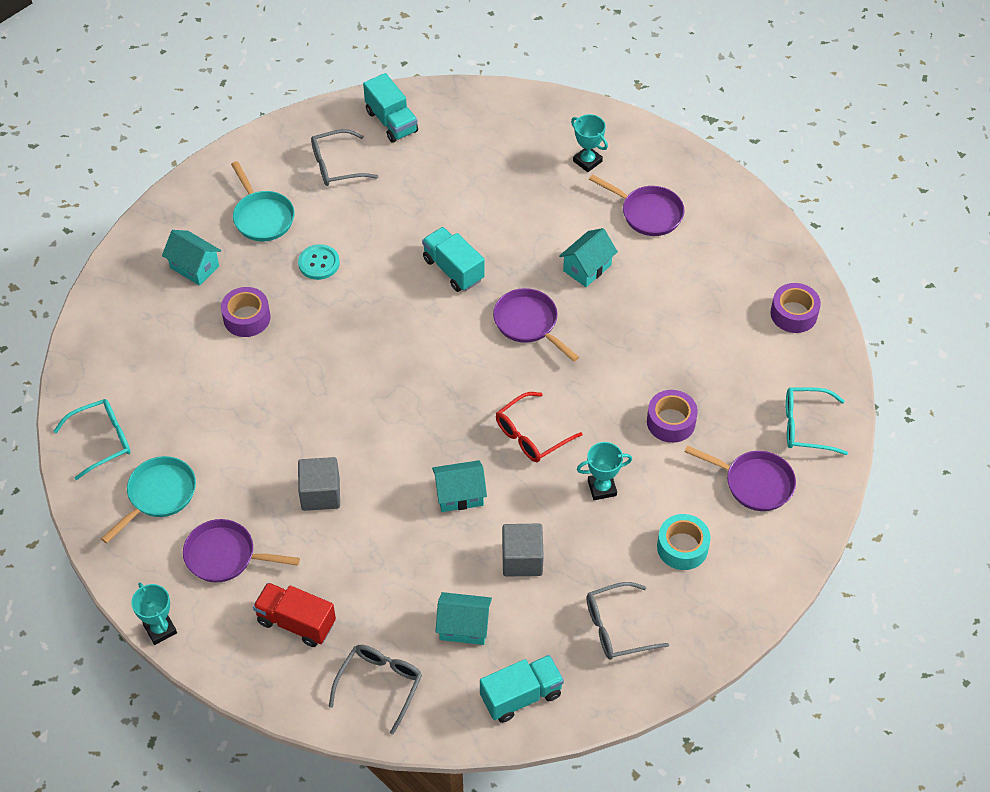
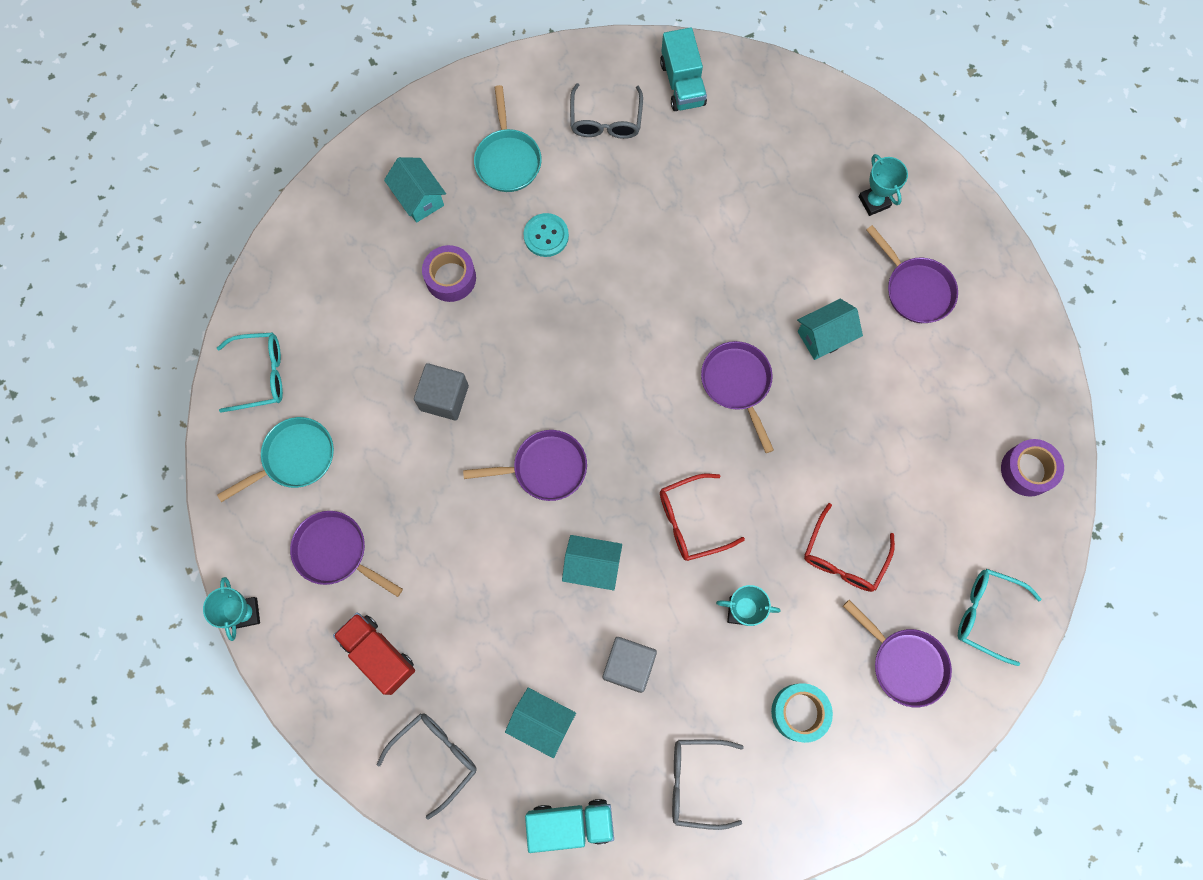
camera: 20 degrees right, 20 degrees up
(320, 494) = (453, 514): grey cube -> grey cube (444, 398)
(336, 165) = (606, 120): grey glasses -> grey glasses turned 90 degrees counterclockwise
(388, 434) = (545, 468): none -> purple pan
(453, 269) = (682, 290): turquoise truck -> none
(671, 422) = (843, 557): purple tape -> red glasses

